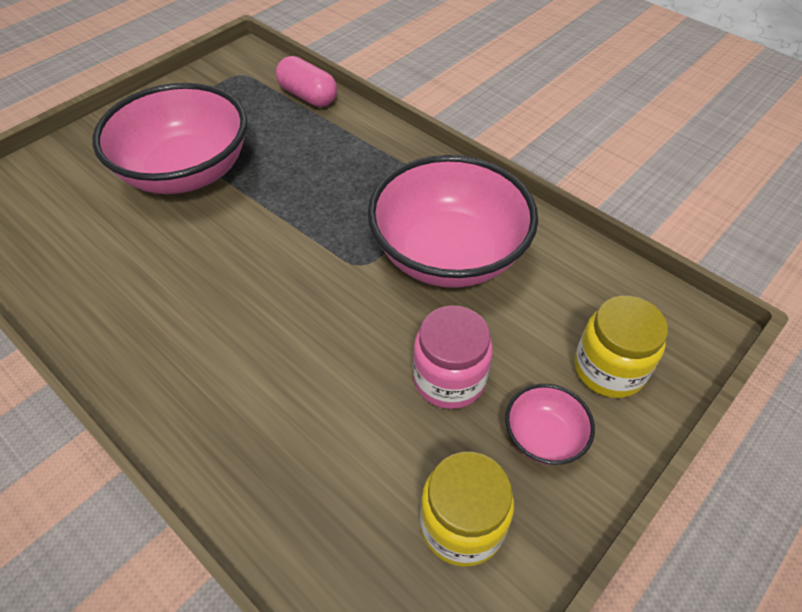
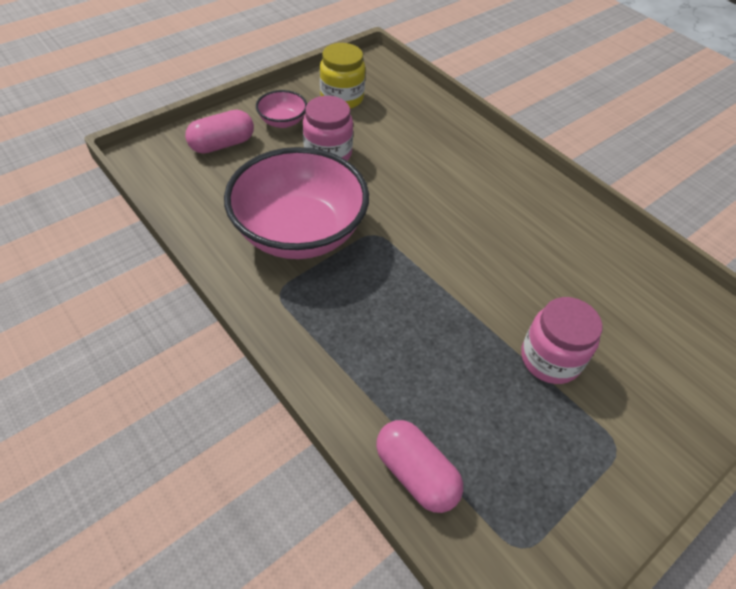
camera: 175 degrees left, 0 degrees up
(186, 172) = (550, 359): pink bowl -> pink jar
(609, 369) = (222, 144): yellow jar -> pink capsule

